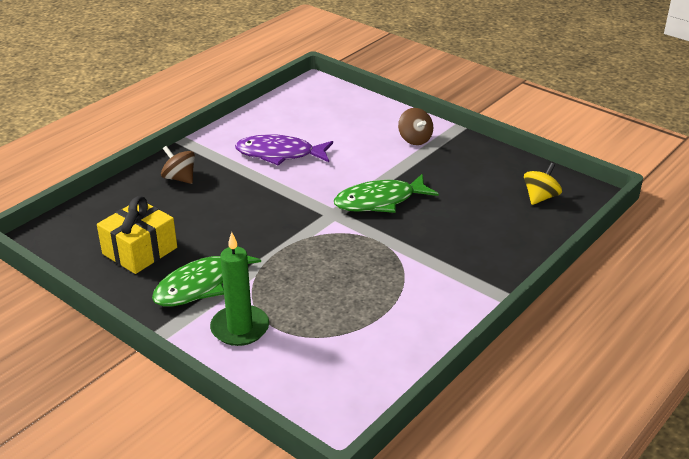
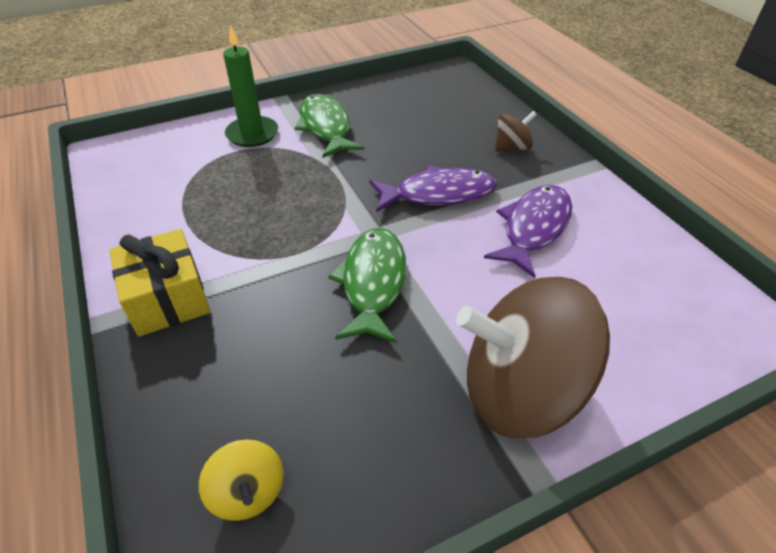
camera: 115 degrees right, 10 degrees up
(140, 251) = (399, 108): yellow gift -> yellow gift (168, 298)
(267, 198) = (438, 194): none -> purple fish
(415, 139) = (520, 391): brown spinning top -> brown spinning top, size x2.27

